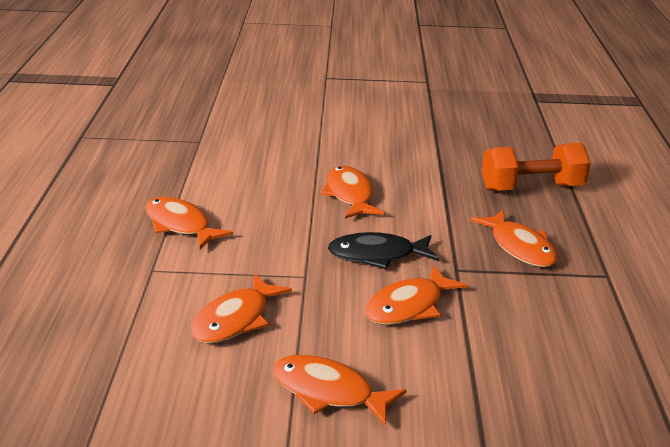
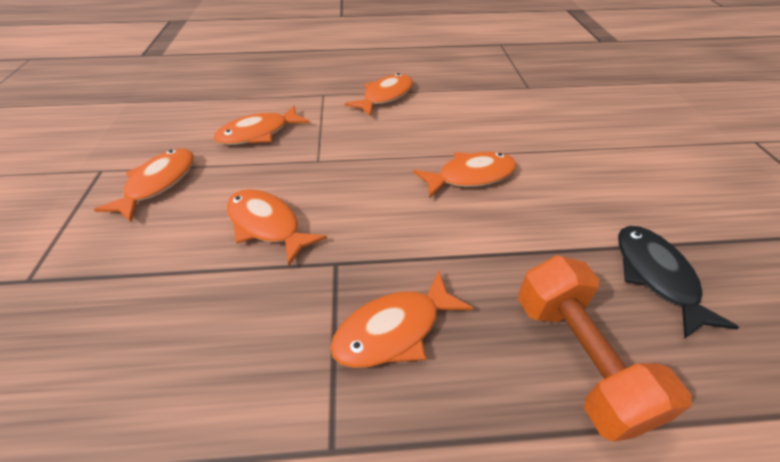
camera: 85 degrees right, 15 degrees up
(235, 319) = (258, 133): orange fish -> orange fish turned 60 degrees counterclockwise
(377, 255) = (356, 200): black fish -> black fish (656, 276)

